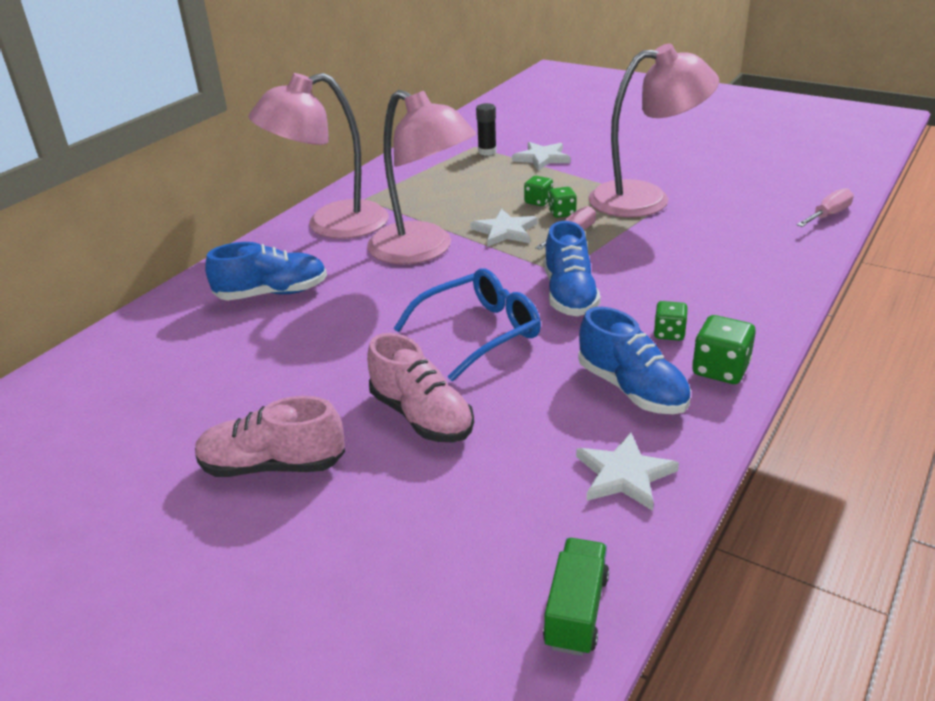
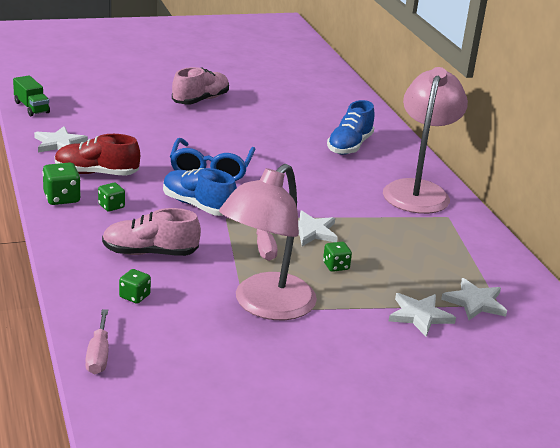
camera: 125 degrees right, 5 degrees down
(421, 416) = (174, 131): pink shoe -> pink shoe (150, 253)
(423, 250) = (330, 198): pink lamp -> none
(487, 152) = (475, 302): black glue stick -> white star
(562, 213) = (301, 263): green dice -> green dice (134, 296)
(631, 389) = (96, 173): blue shoe -> red shoe

